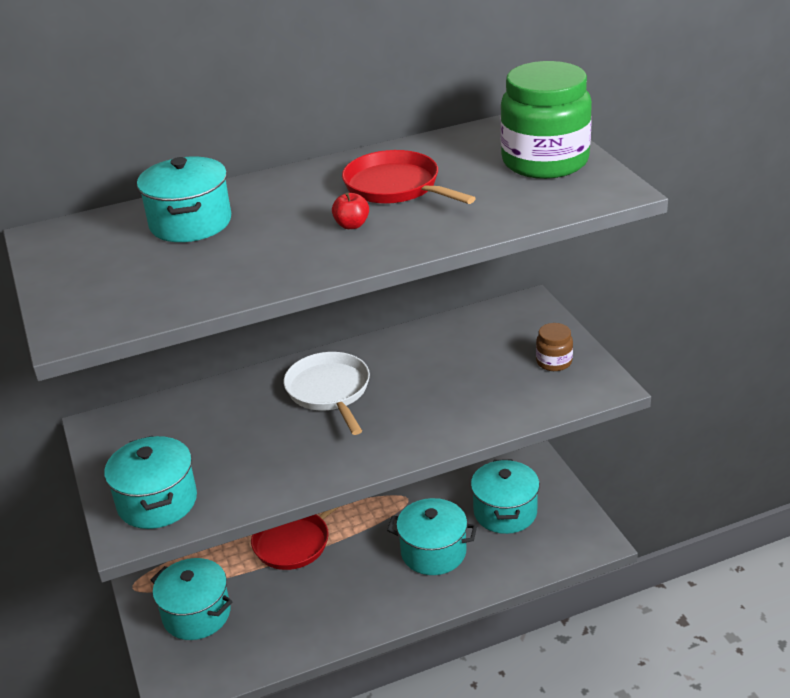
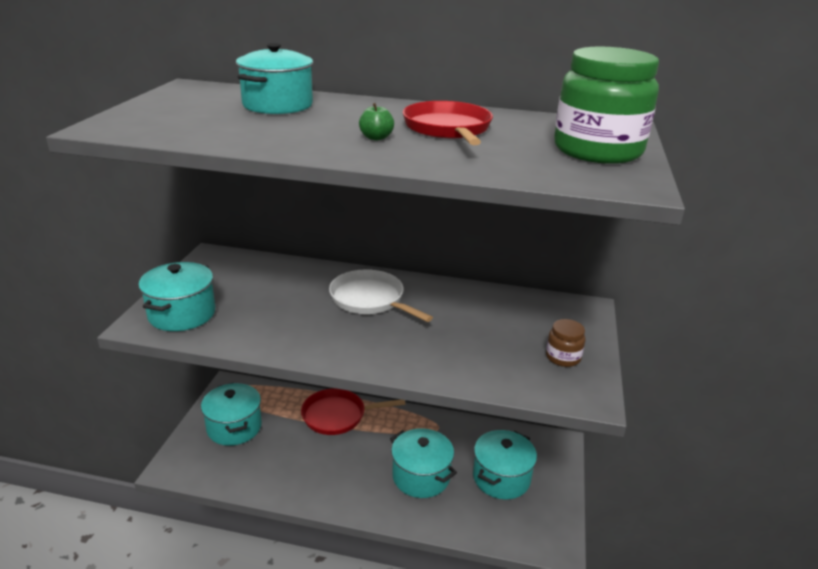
camera: 30 degrees right, 5 degrees down
(329, 391) = (370, 300): white pan -> white pan turned 60 degrees counterclockwise
(352, 225) = (376, 138): red apple -> green apple

